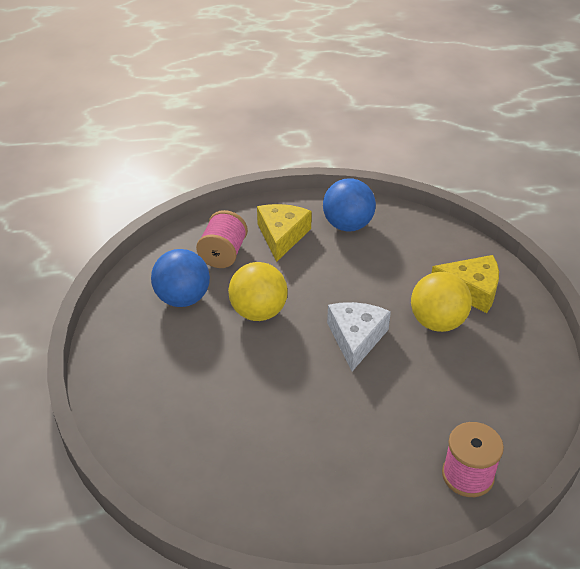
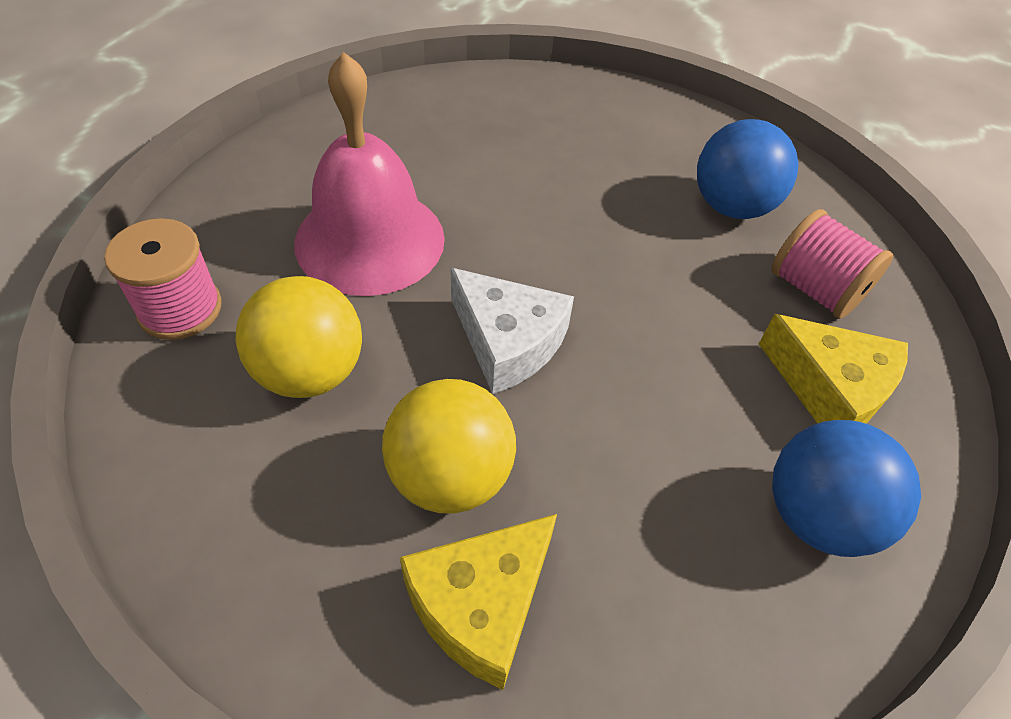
camera: 120 degrees right, 10 degrees up
(258, 312) = (649, 265): yellow ball -> yellow ball (310, 372)
(345, 429) = (370, 240): none -> pink bell

